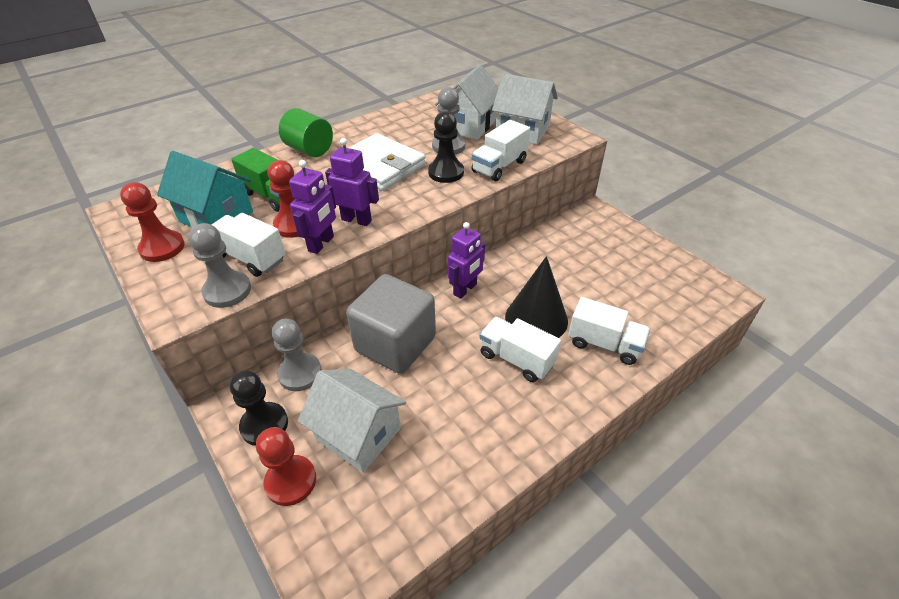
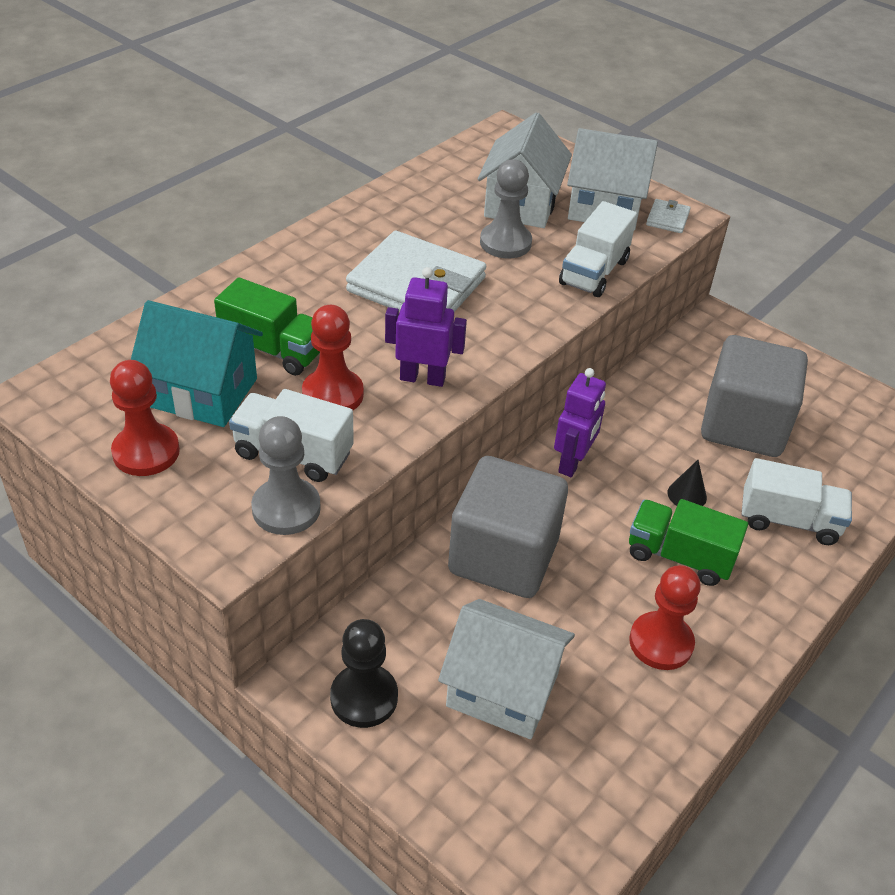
camera: 15 degrees left, 0 degrees up
(291, 481) = (436, 766): red pawn -> red pawn (661, 642)
(300, 373) = (382, 617): grey pawn -> none
(309, 150) = (291, 264): green cylinder -> none
(321, 244) = (388, 421): purple robot -> none
(446, 172) = (520, 288): black pawn -> none
(516, 359) = (679, 556): white truck -> green truck
(536, 318) = (687, 495): black cone -> black cone, size x0.43
(562, 139) = (667, 219): none -> white wallet
(592, 277) = (743, 425): none -> grey cube

